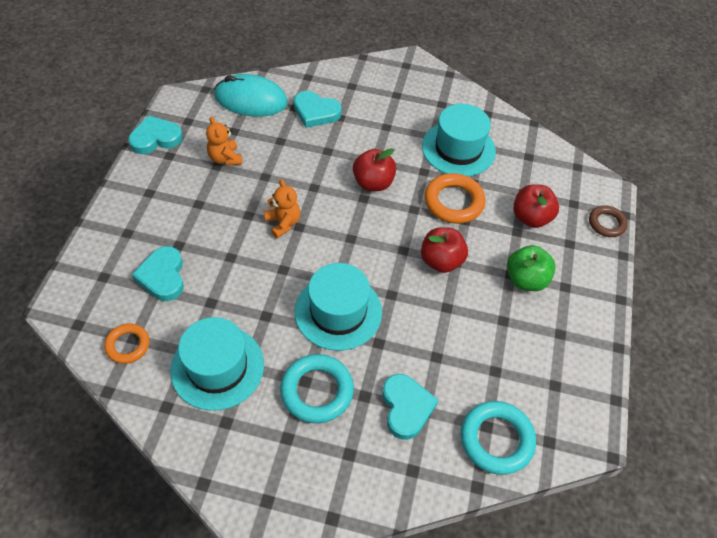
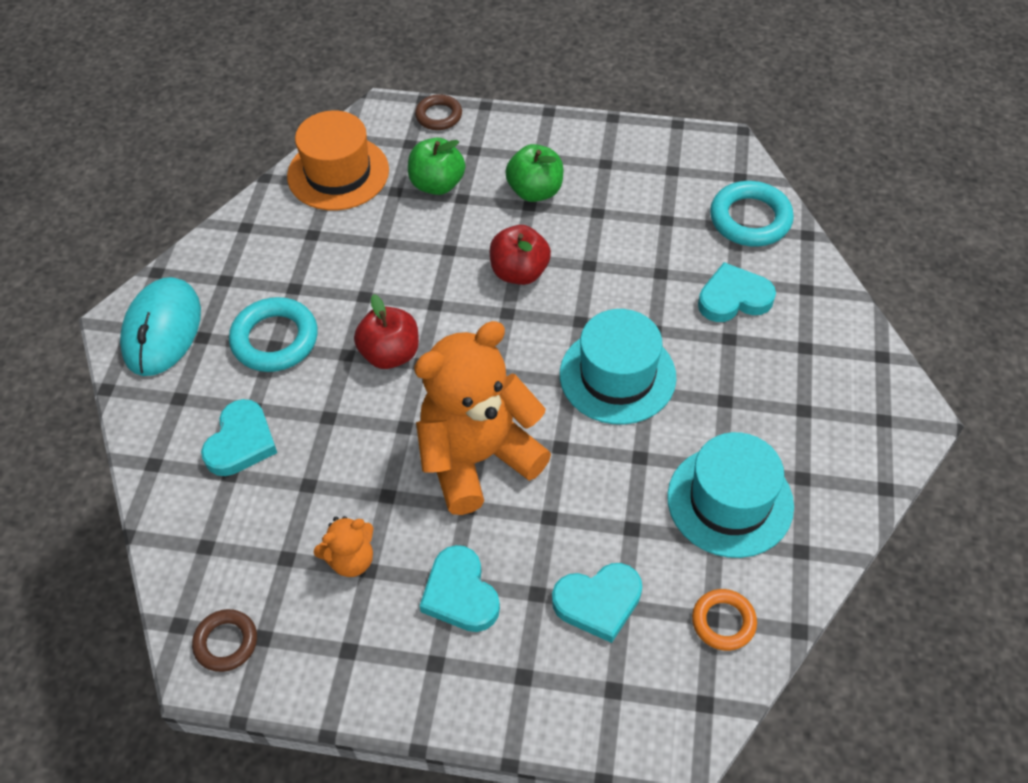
camera: 90 degrees left, 0 degrees up
(155, 138) = (307, 683): turquoise heart -> turquoise heart (460, 593)
(189, 107) = (226, 642): none -> brown ring
(251, 99) = (209, 543): turquoise mouse -> turquoise mouse (162, 330)
(283, 223) = (478, 458): orange teddy bear -> orange teddy bear, size x2.23
(317, 391) = (735, 386): turquoise ring -> turquoise ring (275, 339)
(453, 202) = (418, 262): orange ring -> none
(458, 149) = (318, 258): turquoise hat -> none
(531, 218) = (437, 184): red apple -> green apple
(540, 161) = (338, 173): none -> orange hat

